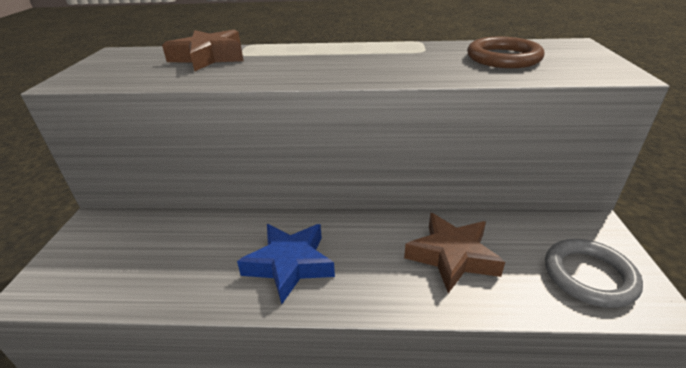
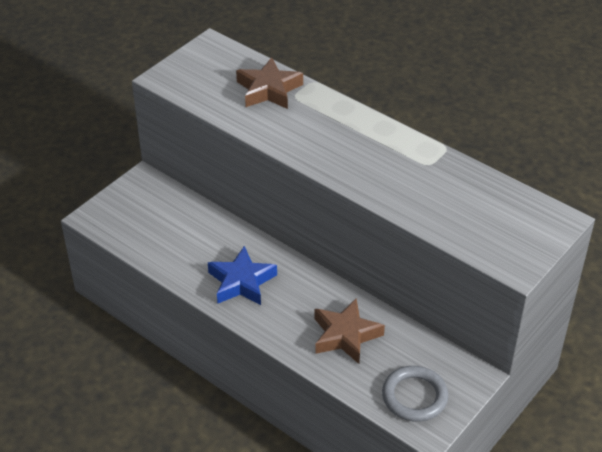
camera: 35 degrees right, 10 degrees up
(503, 58) = (470, 206): brown ring -> none

